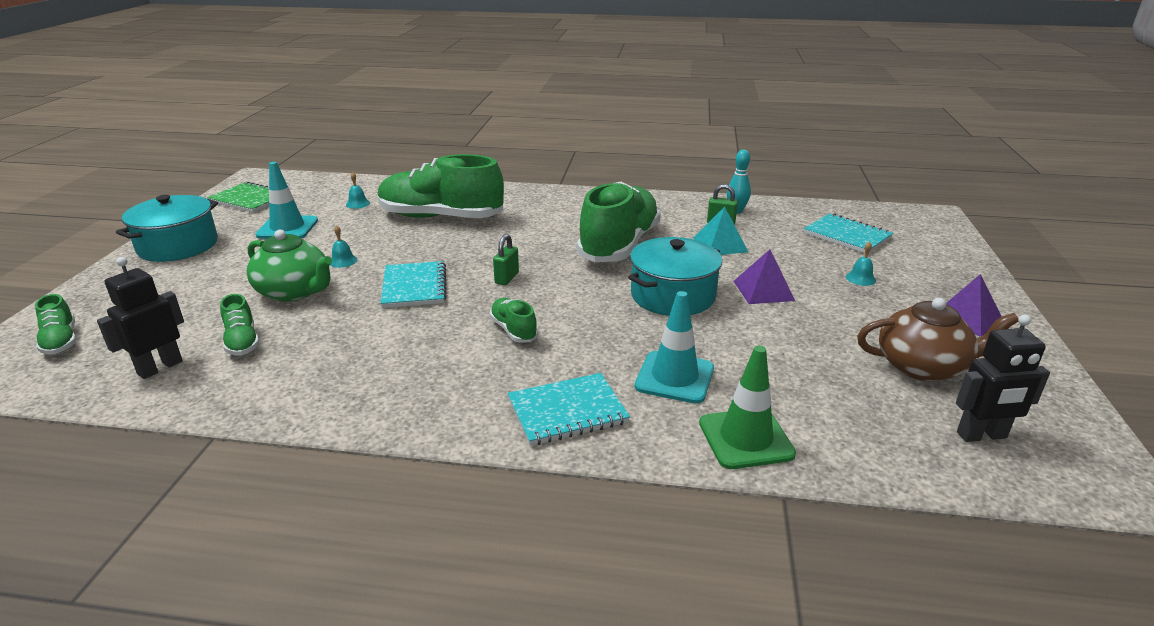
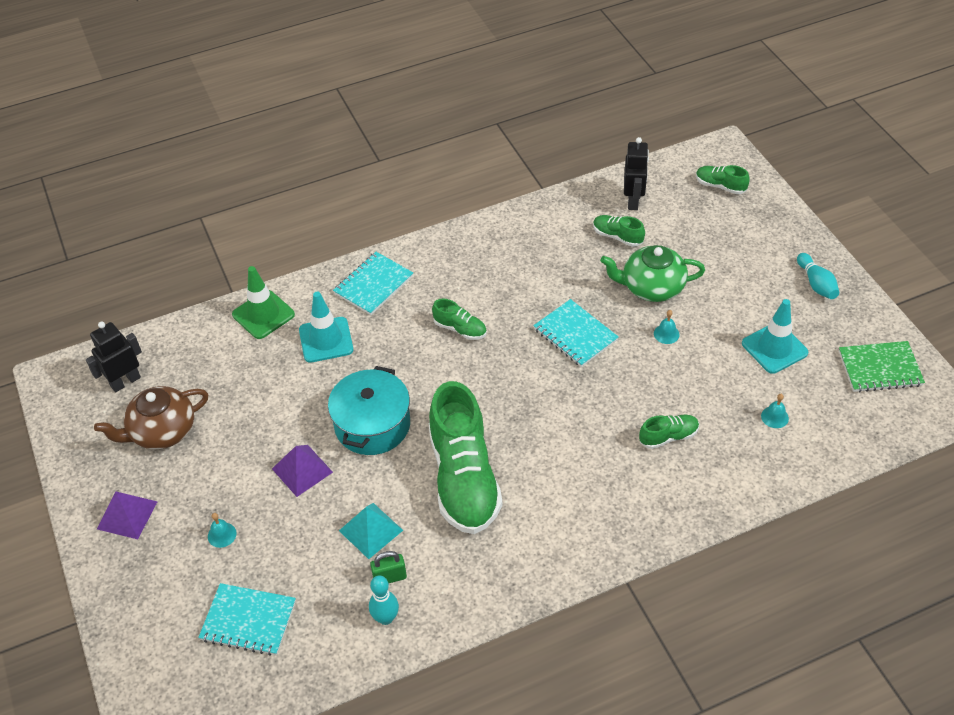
camera: 150 degrees right, 20 degrees up
(178, 246) = (816, 284): turquoise pot -> turquoise bowling pin
(441, 217) = (668, 437): green shoe -> green shoe, size x0.44
(507, 278) = (518, 380): green padlock -> none

